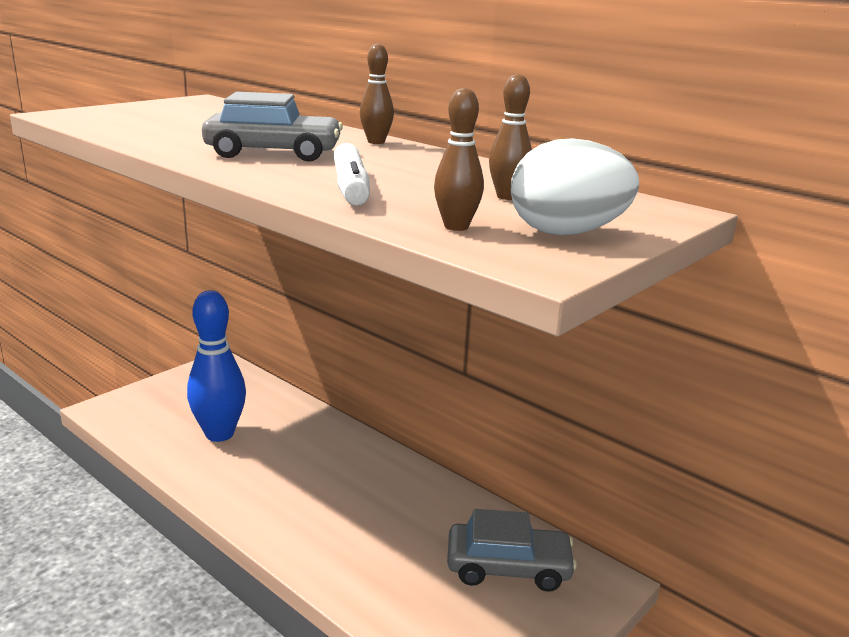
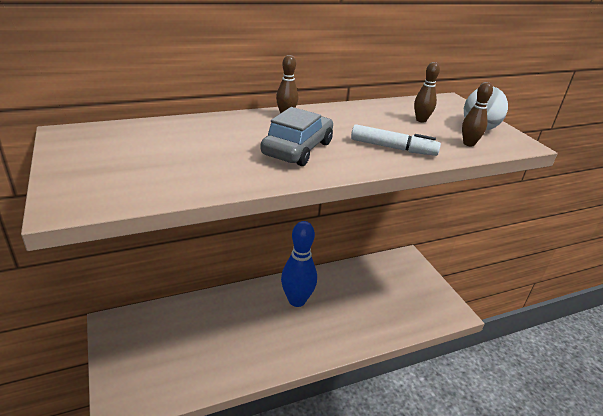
camera: 65 degrees left, 10 degrees up
(219, 434) = (208, 347): blue bowling pin -> blue bowling pin (297, 300)
(508, 567) = (388, 278): grey car -> none

